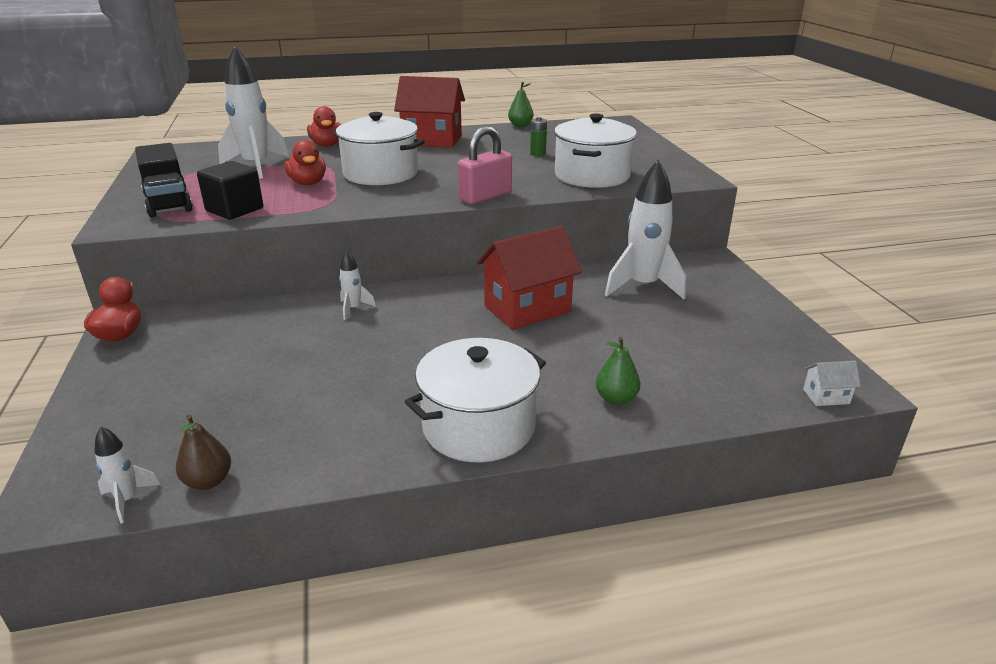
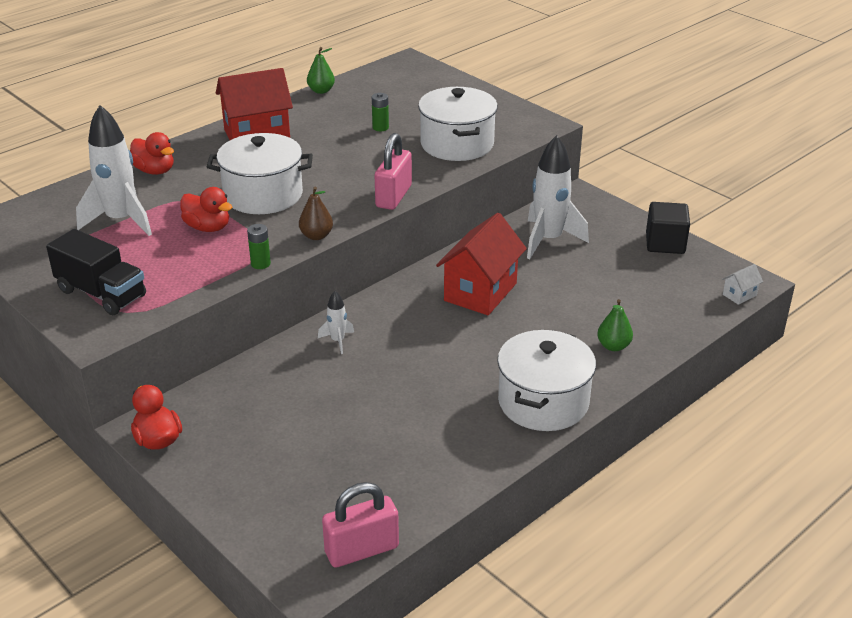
camera: 30 degrees left, 5 degrees up
(128, 500) = (361, 550): white rocket -> pink padlock
(208, 481) = (402, 514): brown pear -> brown pear (316, 236)
(234, 210) = (183, 281): black cube -> black cube (665, 243)
(308, 214) = (260, 264): none -> green battery

